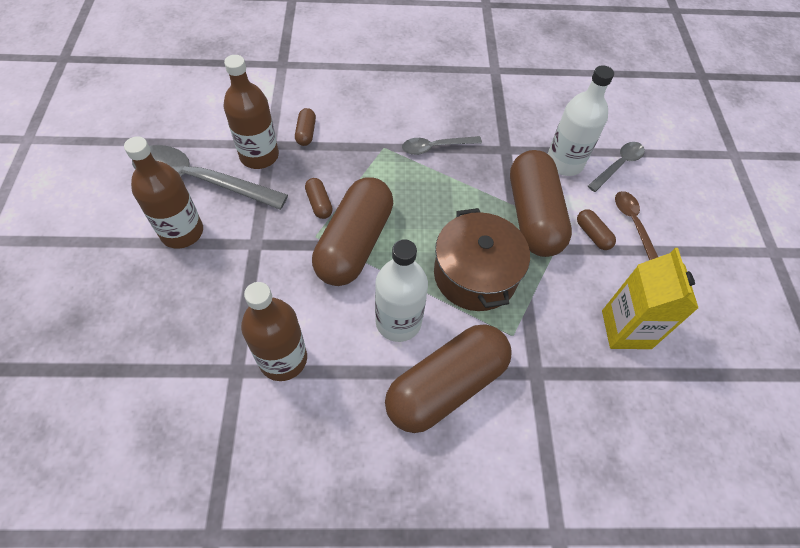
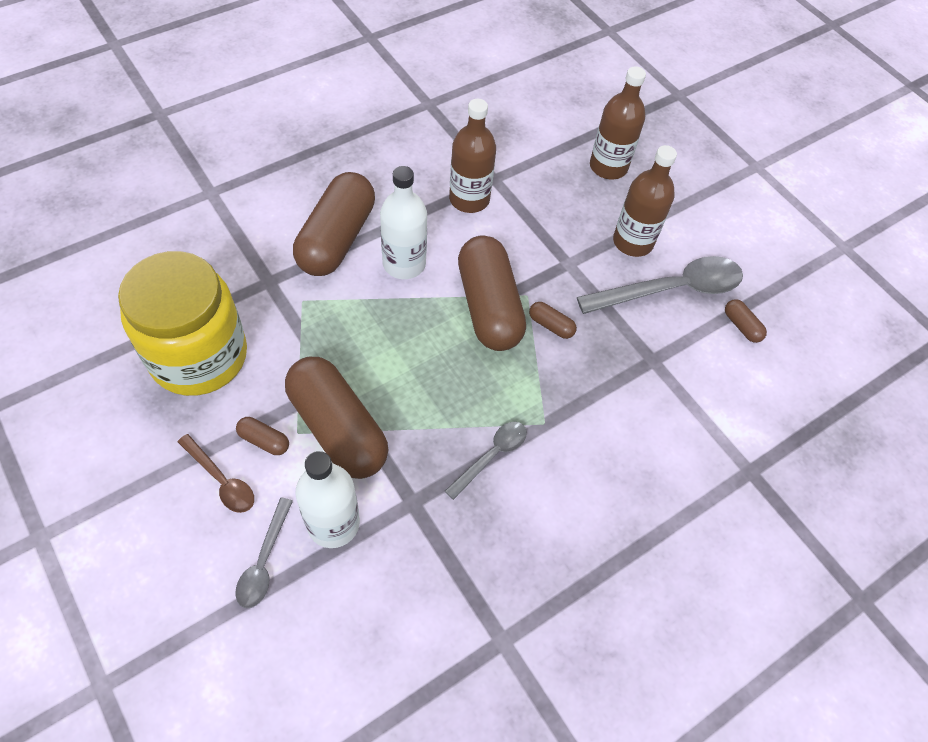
camera: 145 degrees right, 0 degrees up
(259, 156) = (649, 342): brown bottle -> brown bottle (608, 167)
(306, 133) = (634, 393): brown capsule -> brown capsule (741, 326)
(475, 275) = (363, 335): brown pot -> none
(626, 329) = (199, 356): yellow carton -> yellow jar

